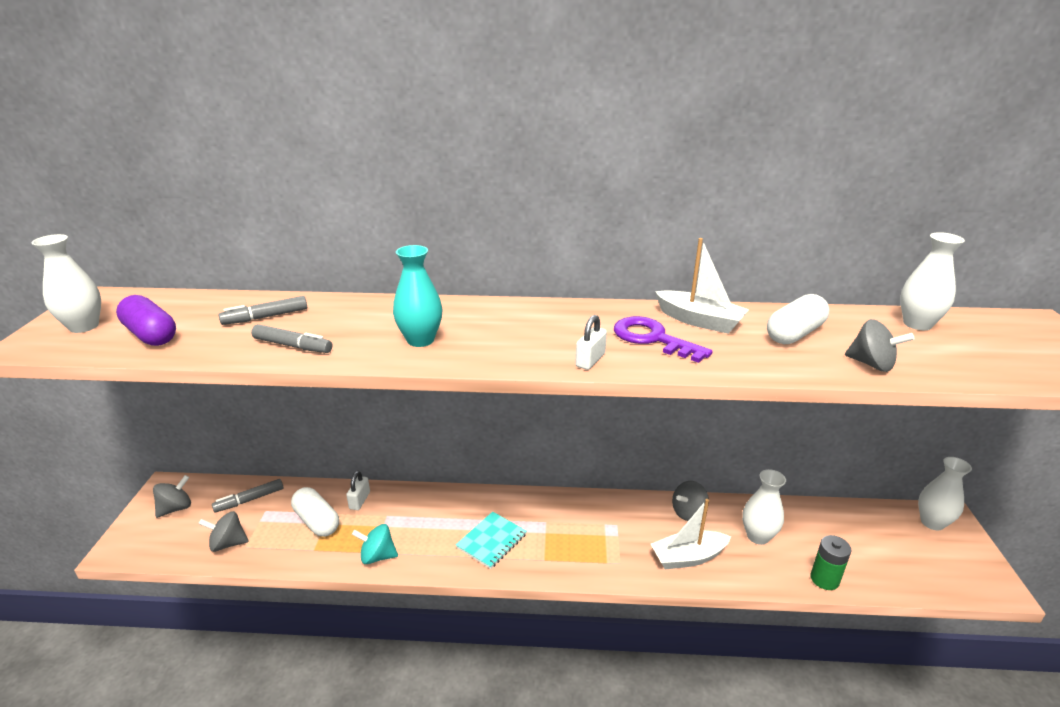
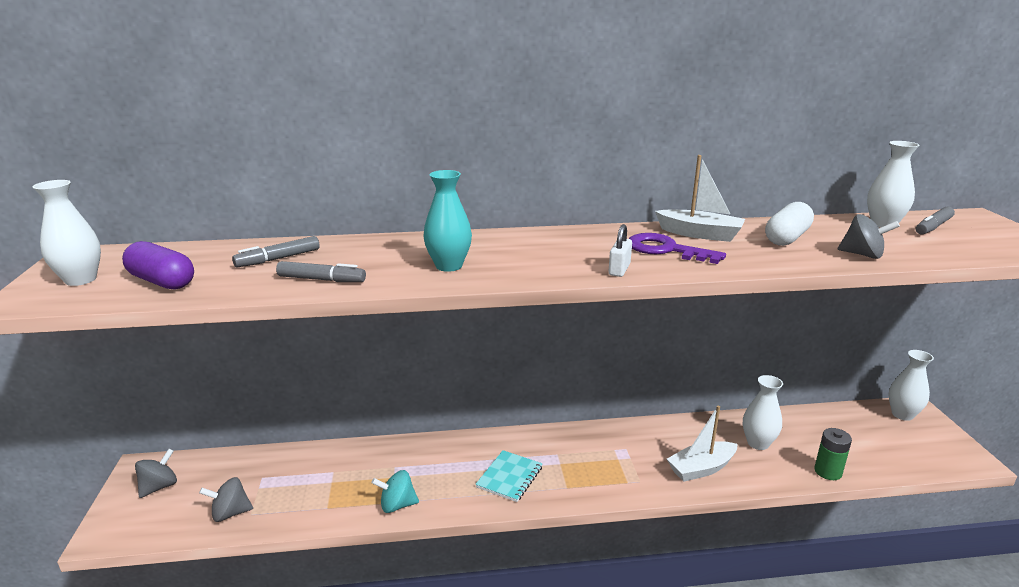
camera: 10 degrees left, 5 degrees down
(249, 500) = (241, 469): grey marker -> grey marker (933, 227)
(317, 521) = (322, 481): white capsule -> none
(359, 500) = (361, 456): white padlock -> none
(688, 512) = (688, 430): grey spinning top -> none

